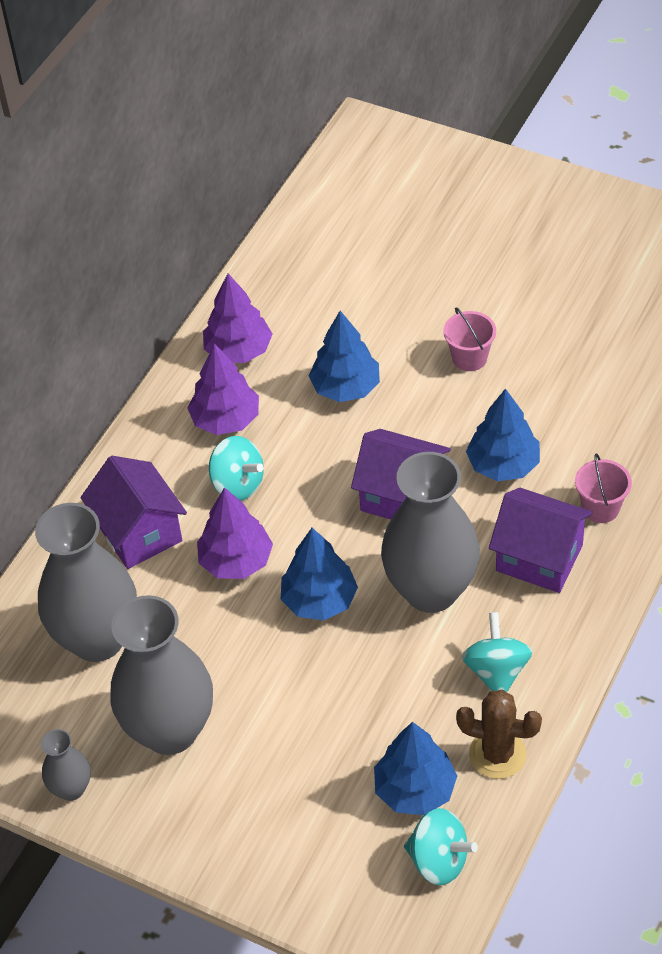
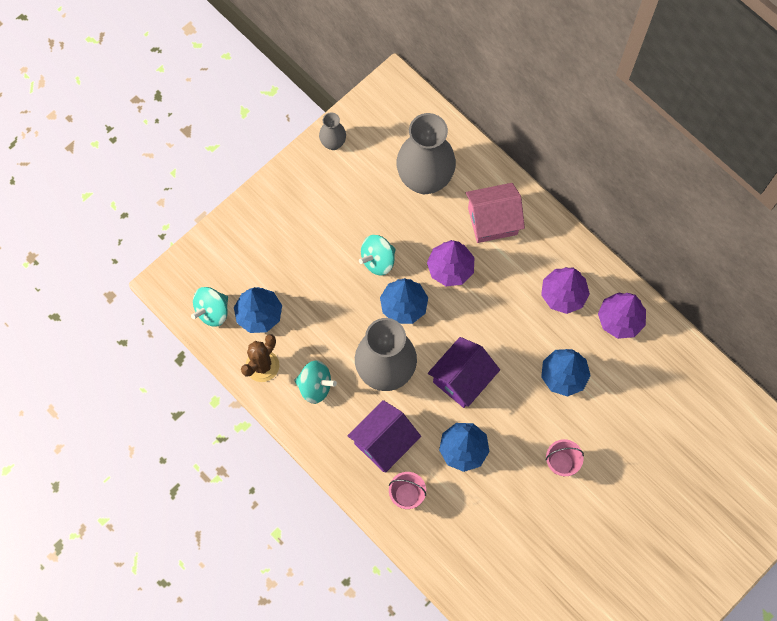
camera: 105 degrees right, 20 degrees up
(139, 532) = (492, 221): purple house -> pink house
(170, 730) = (349, 201): grey vase -> none
(238, 484) = (508, 286): turquoise spinning top -> turquoise spinning top (378, 260)

